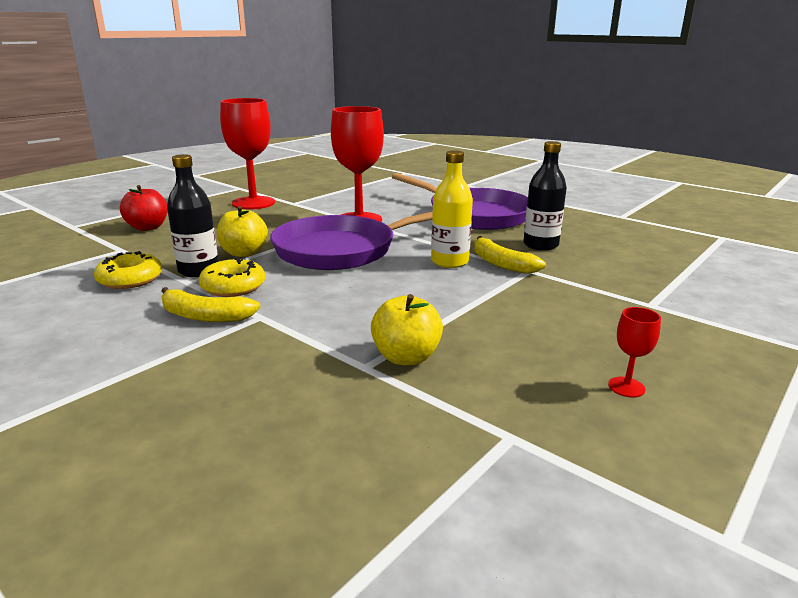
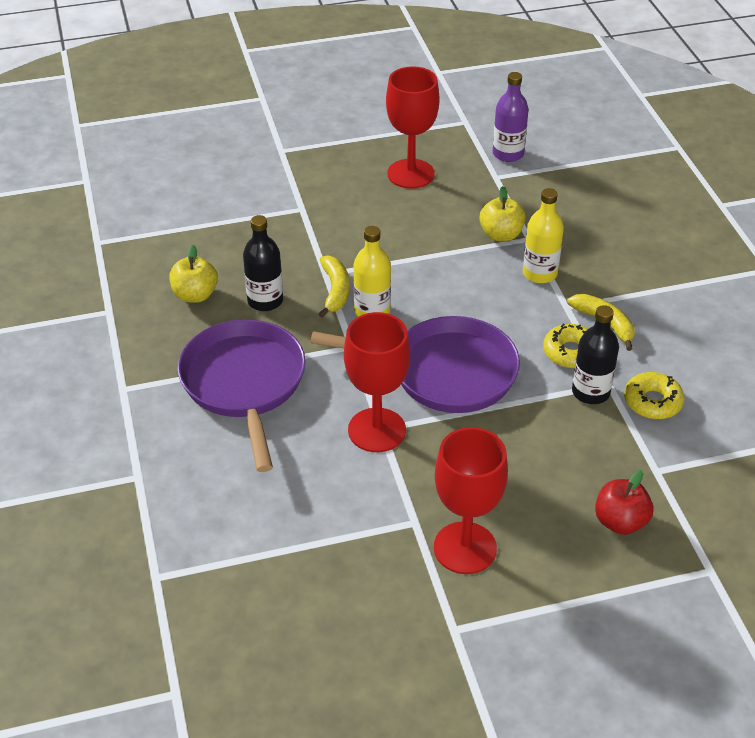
camera: 145 degrees left, 20 degrees up
(243, 253) = (538, 408): yellow apple -> yellow apple (195, 295)
(316, 335) = (540, 273): none -> yellow bottle
(550, 497) = (508, 154): none -> purple bottle
(626, 387) = (410, 174): red goblet -> red goblet, size x2.40

